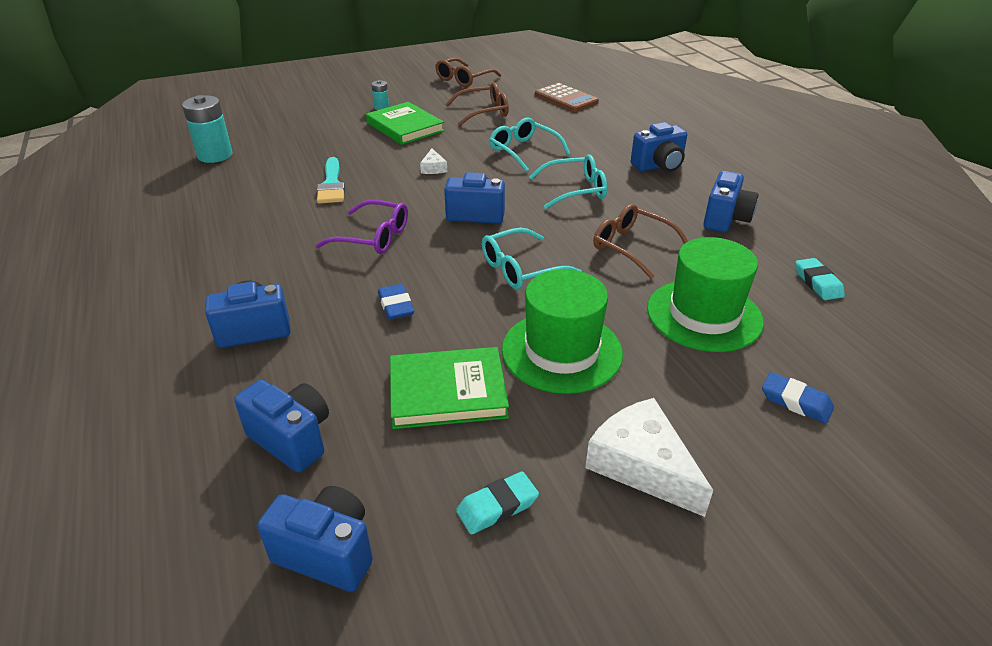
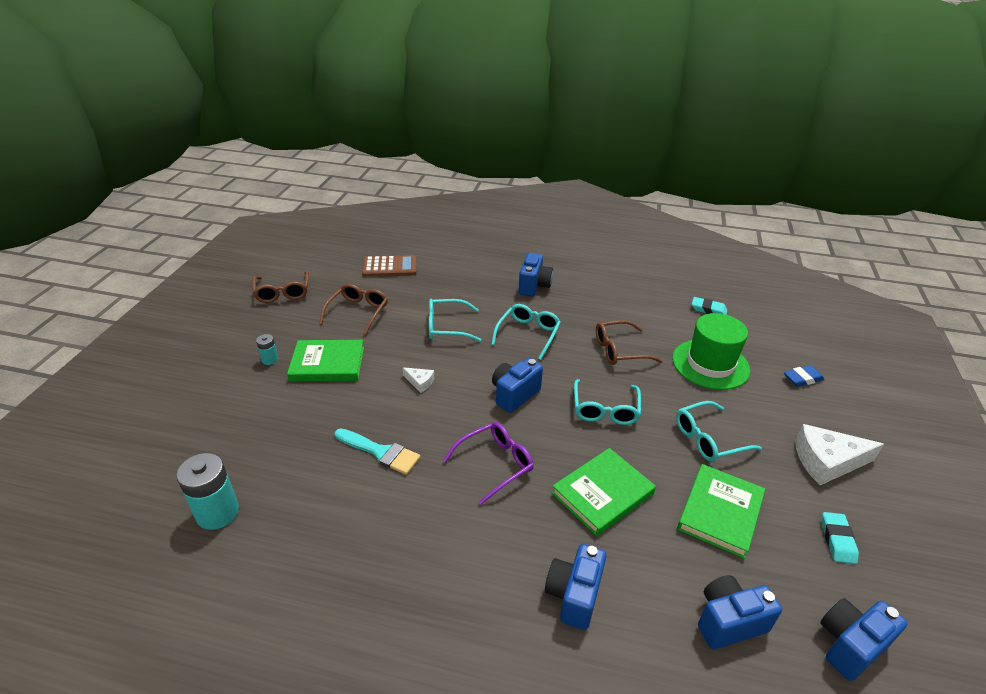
camera: 55 degrees left, 0 degrees up
(396, 306) = (602, 494): blue eraser -> green book
(561, 351) = (709, 439): green hat -> turquoise glasses
(725, 219) = (620, 300): blue camera -> none

